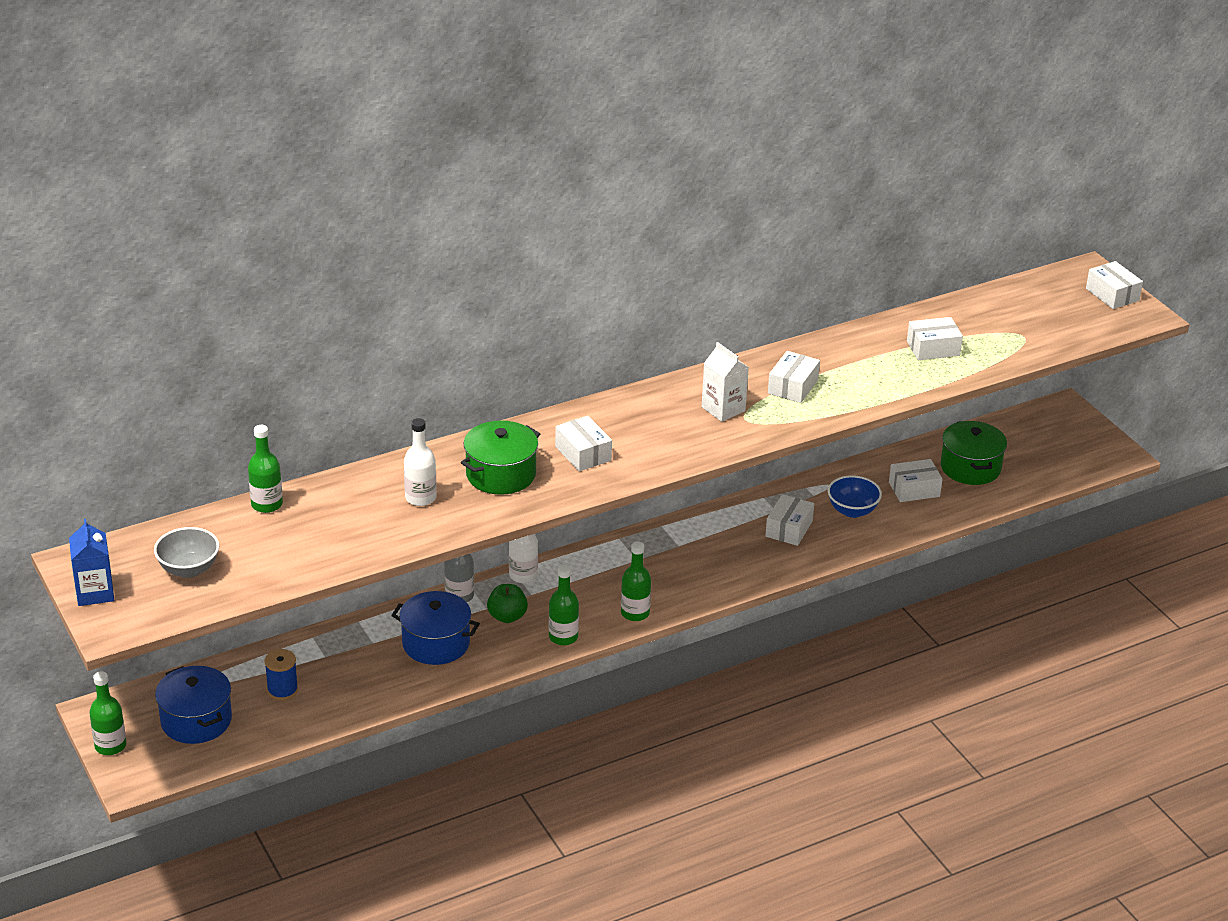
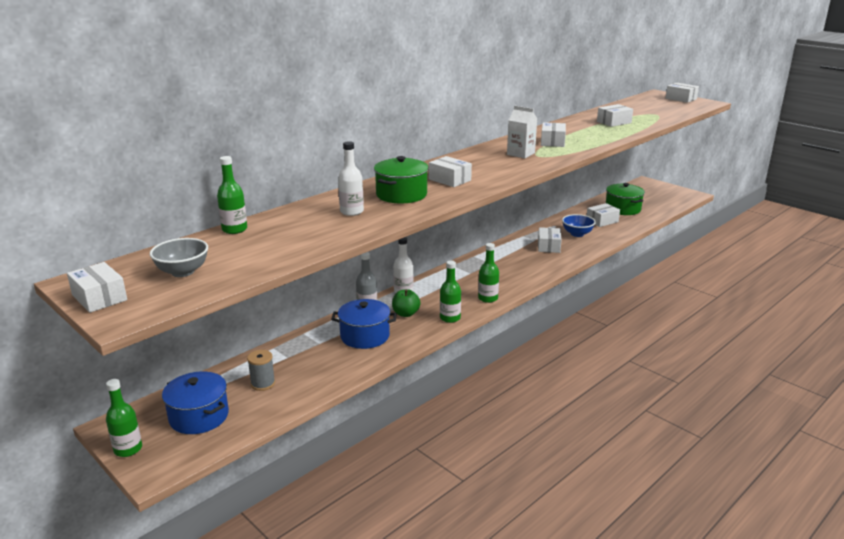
camera: 15 degrees left, 10 degrees down
(95, 592) = (99, 298): blue carton -> white box
(282, 690) = (263, 384): blue spool -> grey spool

